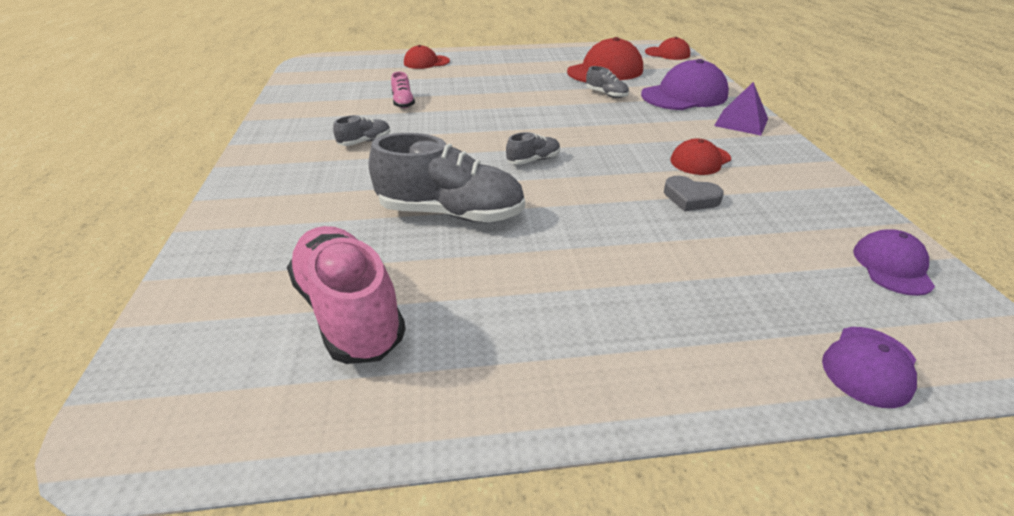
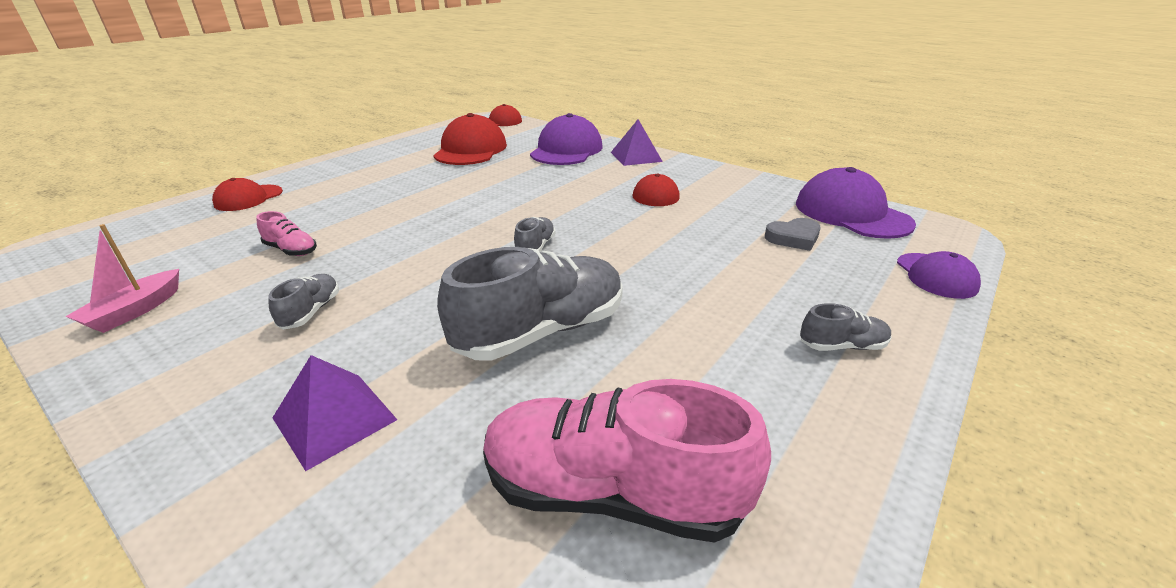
camera: 45 degrees left, 5 degrees down
(302, 199) = (334, 418): none -> purple pyramid
(306, 107) = (135, 311): none -> pink boat
(606, 94) = (504, 169): grey shoe -> grey shoe (842, 346)
(690, 198) = (695, 223): grey heart -> grey heart (793, 238)
(892, 266) = (851, 213): purple cap -> purple cap, size x1.72

